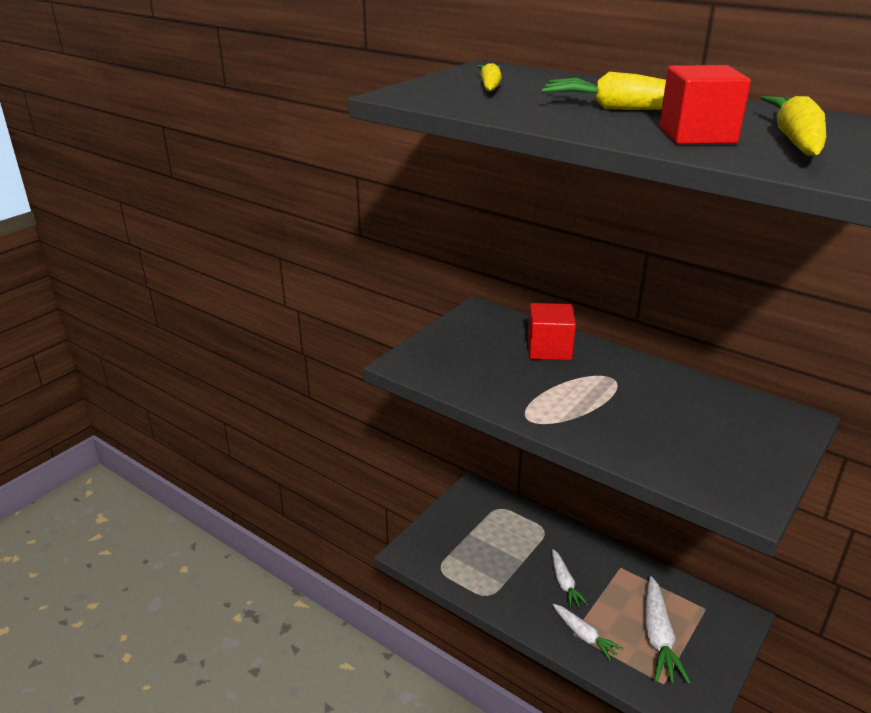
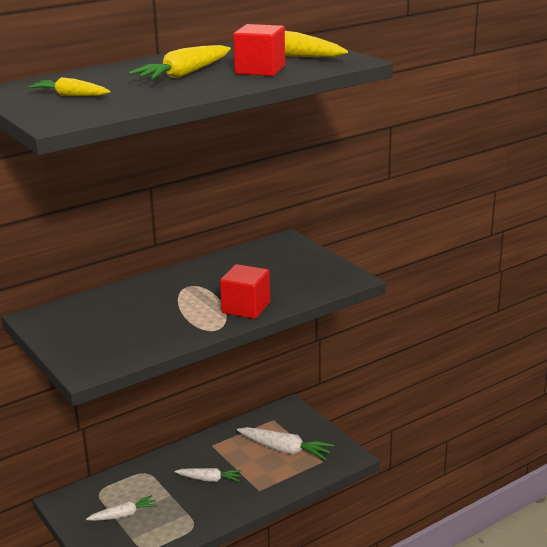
camera: 70 degrees left, 5 degrees down
(549, 349) = (128, 300): red cube -> red cube (246, 308)
(584, 635) = (264, 485): white carrot -> white carrot (123, 515)

